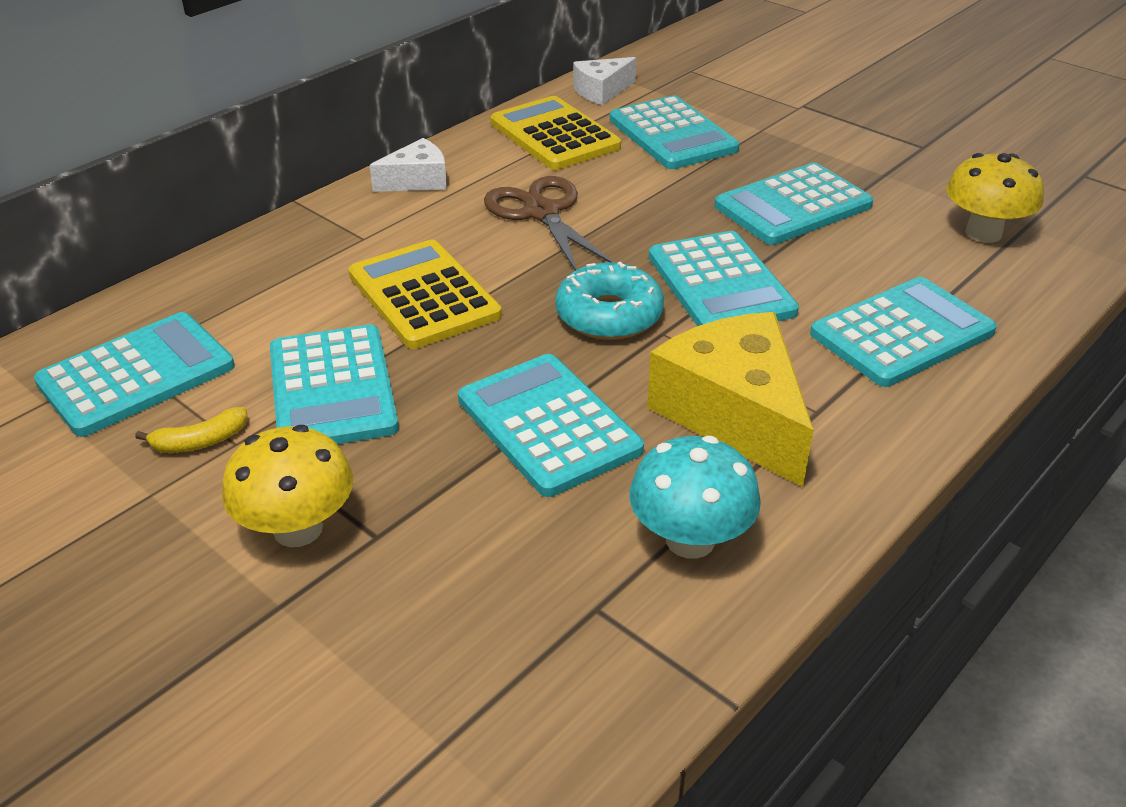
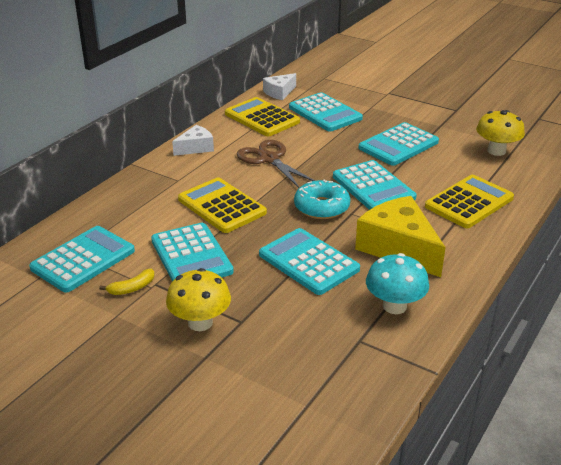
camera: 10 degrees left, 5 degrees down
(902, 333) = (469, 202): turquoise calculator -> yellow calculator

